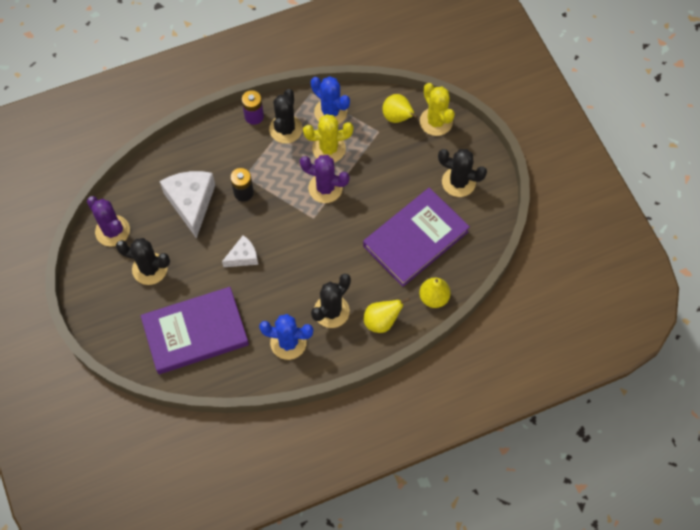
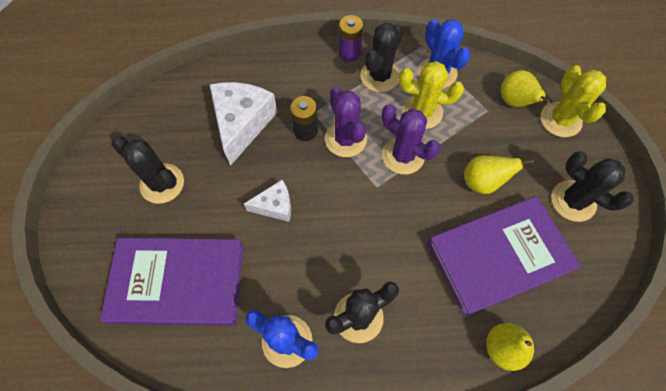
camera: 20 degrees right, 0 degrees up
(112, 231) = (143, 126): purple cactus -> purple cactus (345, 139)
(381, 321) = (421, 357): yellow pear -> yellow pear (482, 182)

